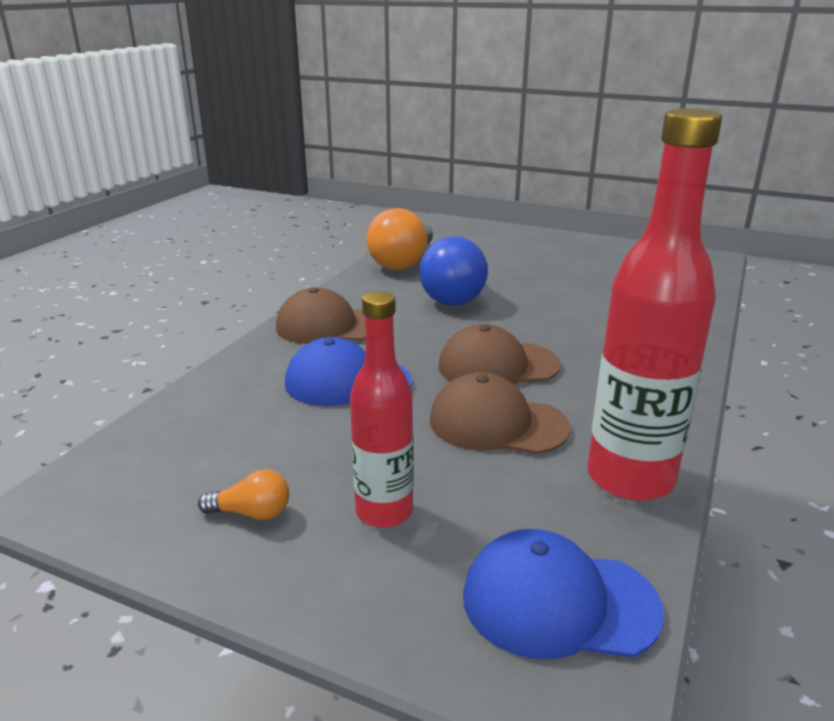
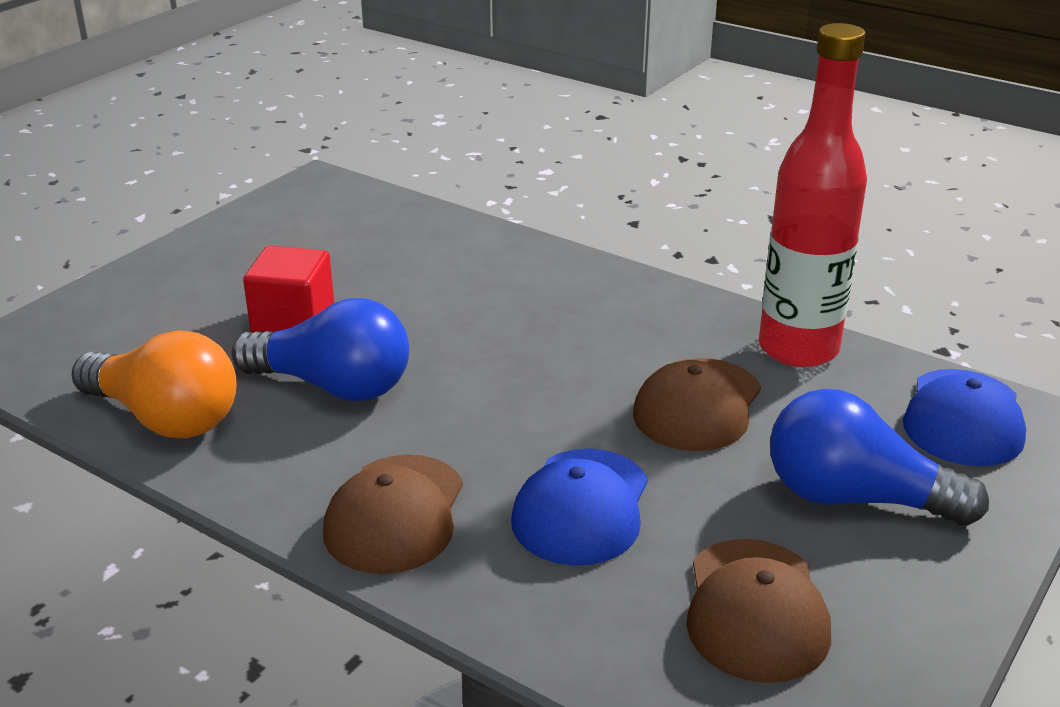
camera: 80 degrees left, 5 degrees up
(251, 513) = (863, 593): orange light bulb -> none
(384, 512) = (855, 498): red bottle -> blue light bulb
(498, 366) = (566, 384): brown cap -> brown cap (756, 610)
(520, 275) = (293, 321): none -> red cube

